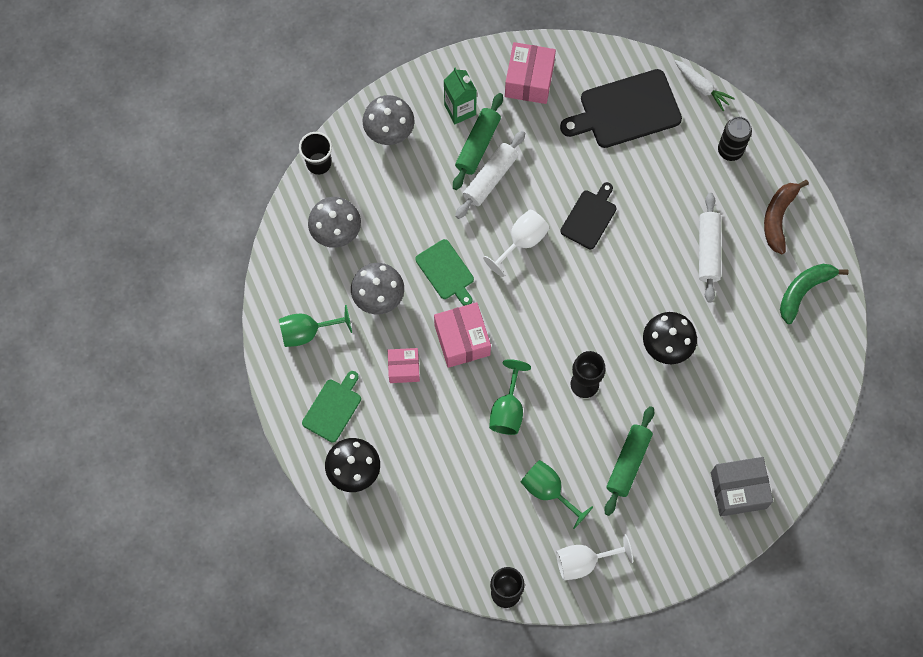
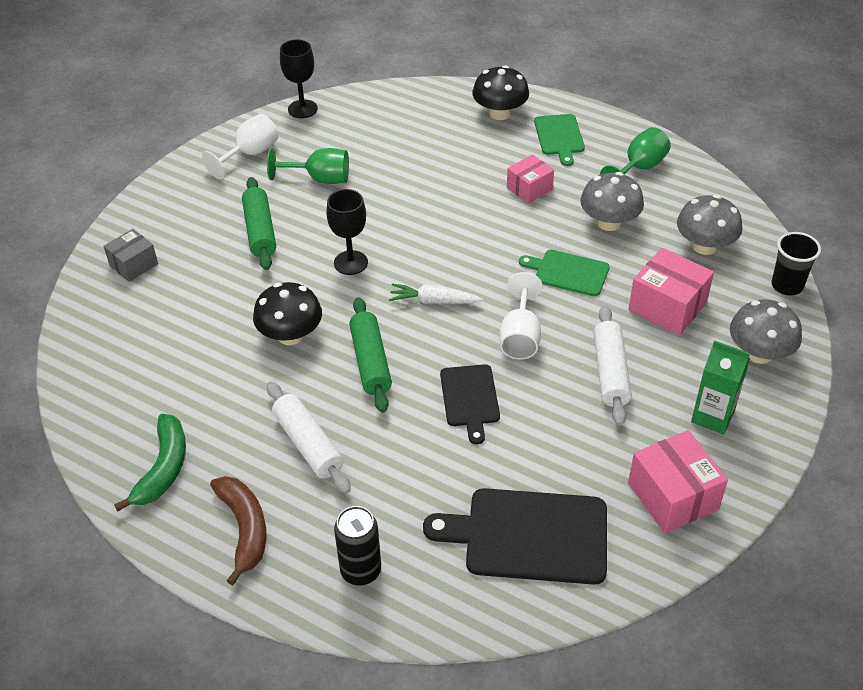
camera: 145 degrees right, 25 degrees down
(462, 340) = (498, 233): pink box -> pink box (667, 307)
(477, 145) = (656, 394): green rolling pin -> green rolling pin (370, 362)
(508, 409) = (407, 210): green goblet -> none
(626, 110) = (529, 536): black cutting board -> black cutting board turned 120 degrees counterclockwise
(701, 87) = (457, 628): white carrot -> white carrot (434, 301)
(738, 490) = (133, 265): grey box -> grey box, size x0.64

